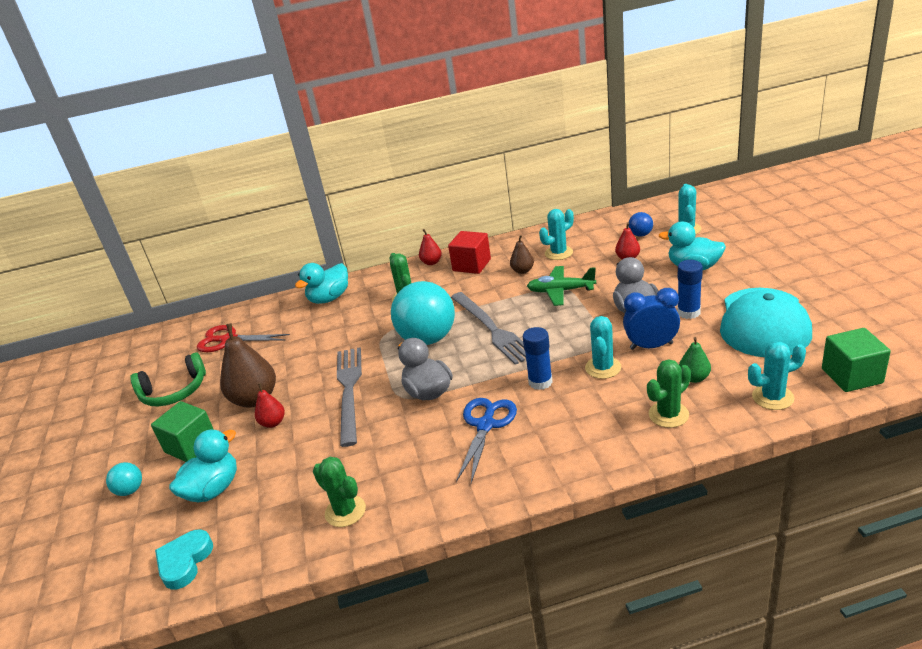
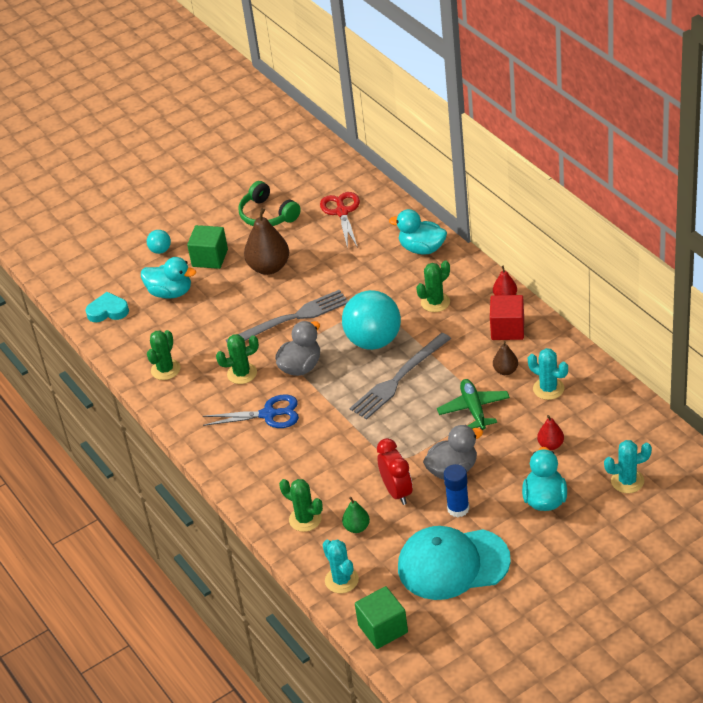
camera: 70 degrees right, 10 degrees up
(273, 423) = (244, 291): red pear -> none
(404, 440) = (242, 373): none -> green cactus
(540, 382) = (329, 432): blue glue stick -> none
(603, 368) = (358, 467): turquoise cactus -> none
(640, 235) = (605, 445): blue ball -> none
(651, 346) = (397, 492): blue clock -> red clock

